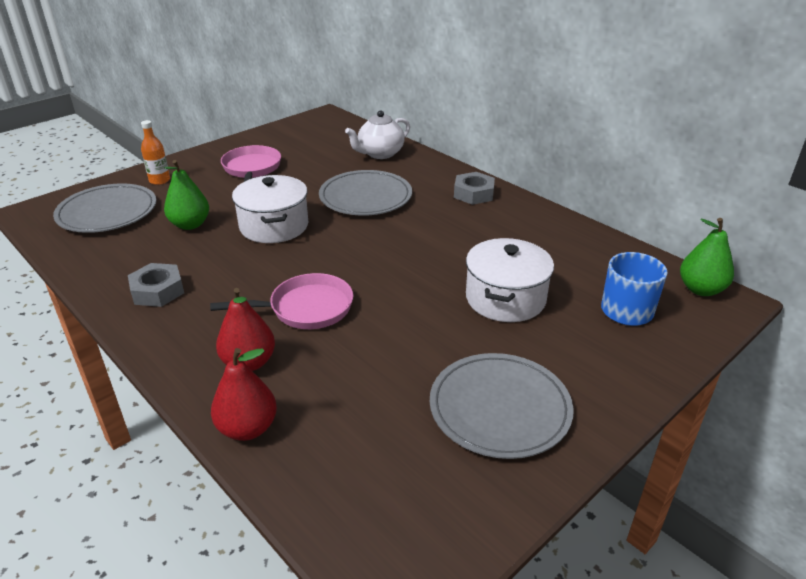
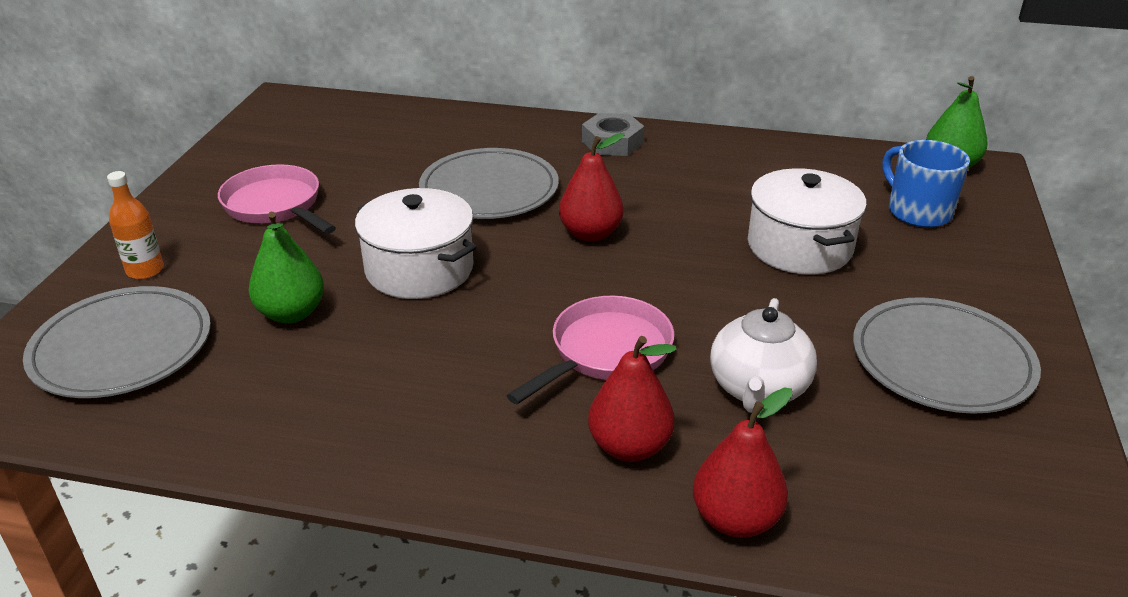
camera: 35 degrees left, 0 degrees up
(157, 291) = (375, 419): grey nut -> none
(380, 154) = (431, 129): white teapot -> white teapot (758, 389)
(387, 241) = (590, 234): none -> red pear

